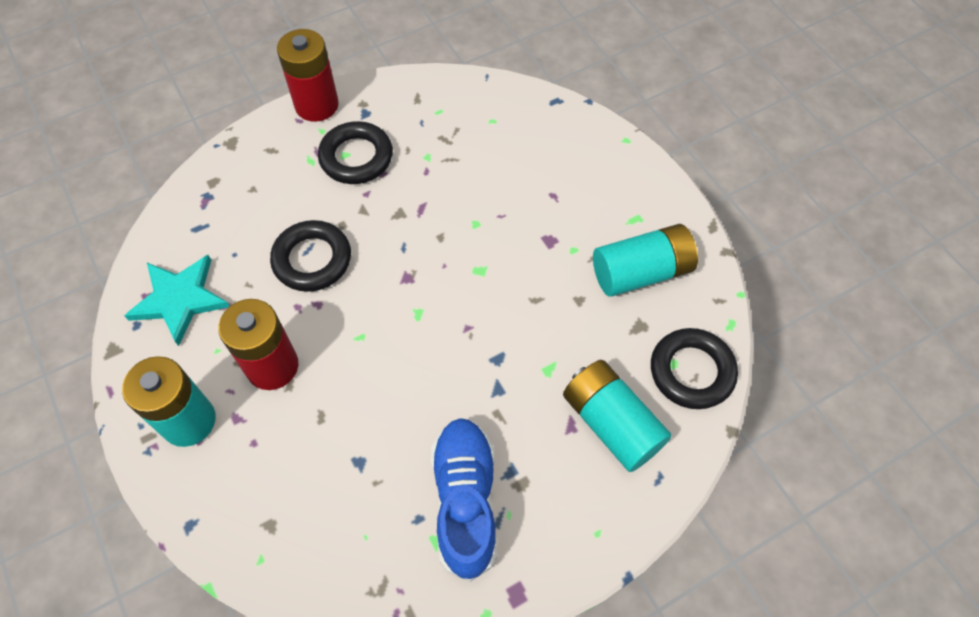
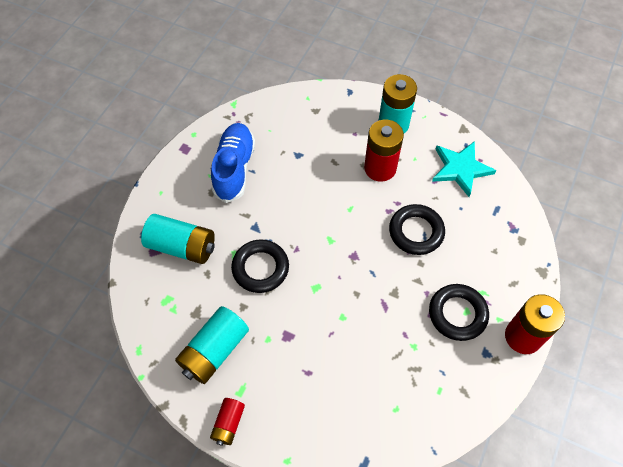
camera: 145 degrees right, 0 degrees up
(465, 501) = (234, 169): blue shoe -> blue shoe turned 135 degrees counterclockwise
(666, 198) = (228, 424): none -> red battery
(691, 371) = (150, 303): black ring -> black ring (260, 268)

